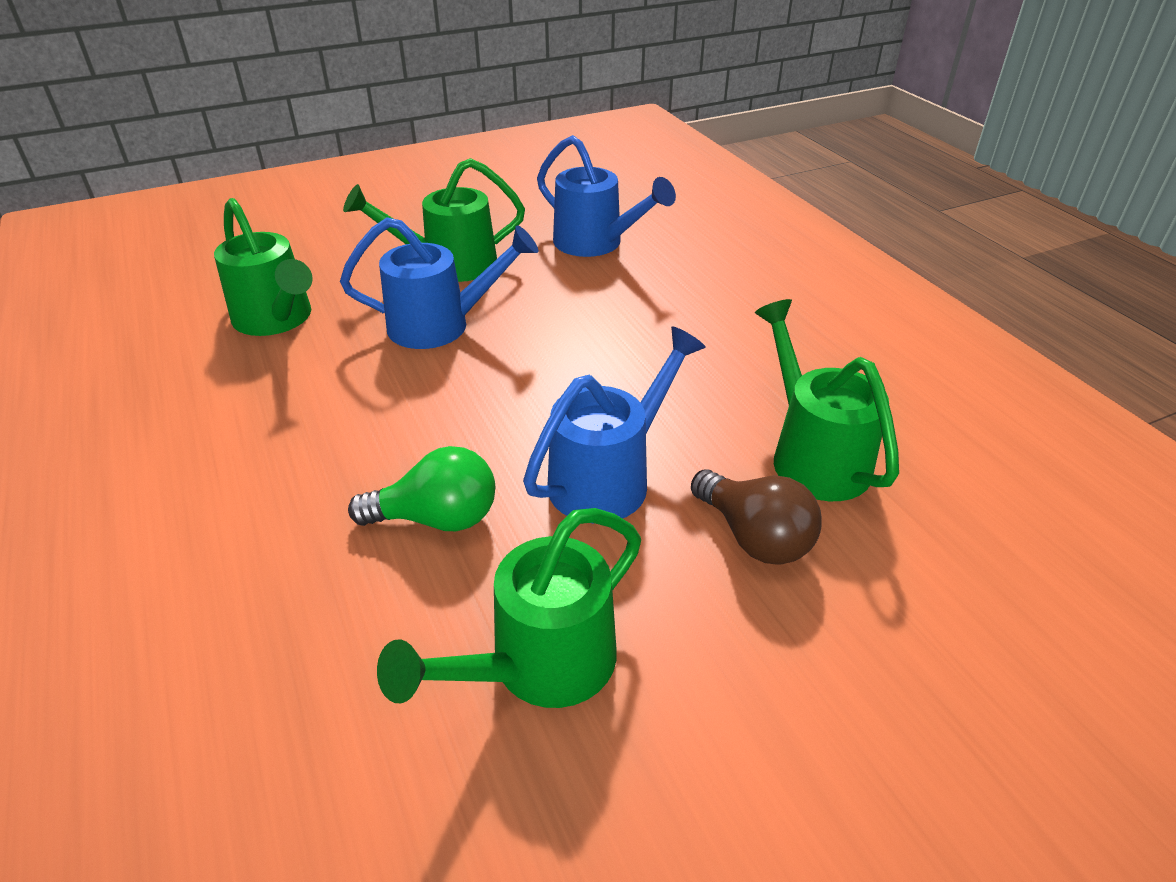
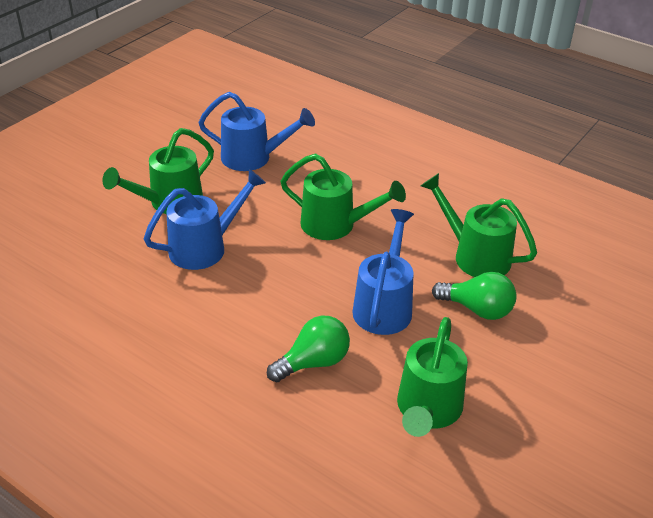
camera: 30 degrees left, 0 degrees up
(277, 320) = (88, 280): green watering can -> green watering can (336, 225)
(754, 537) = (477, 309): brown light bulb -> green light bulb

